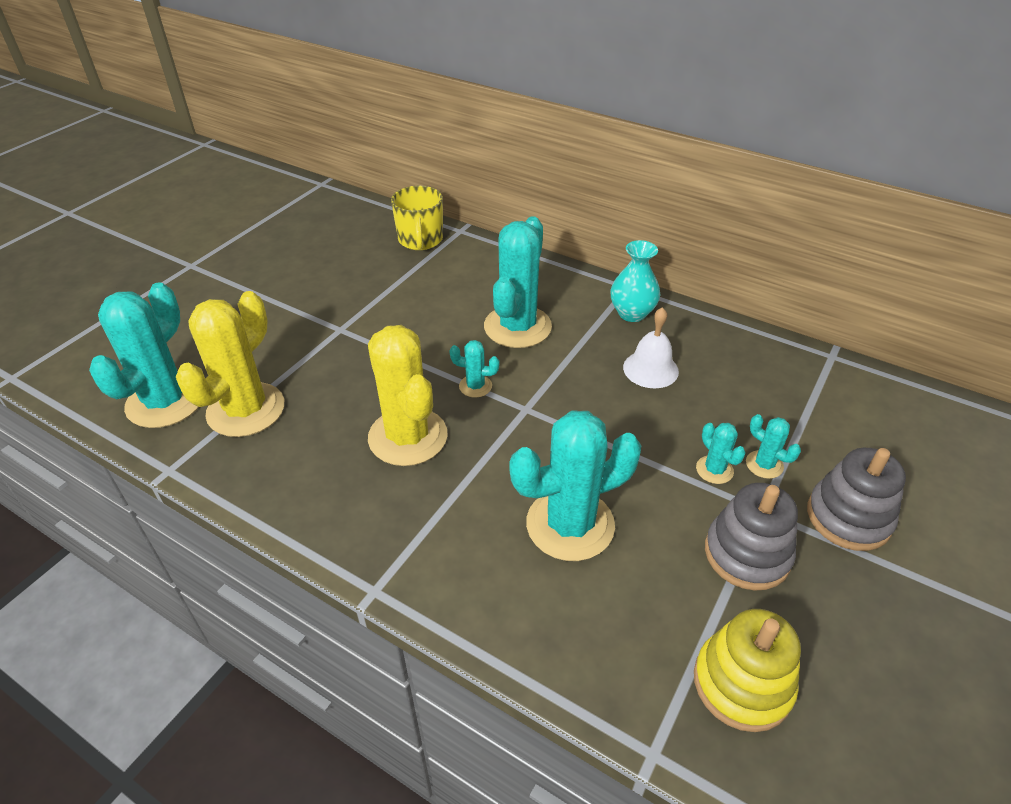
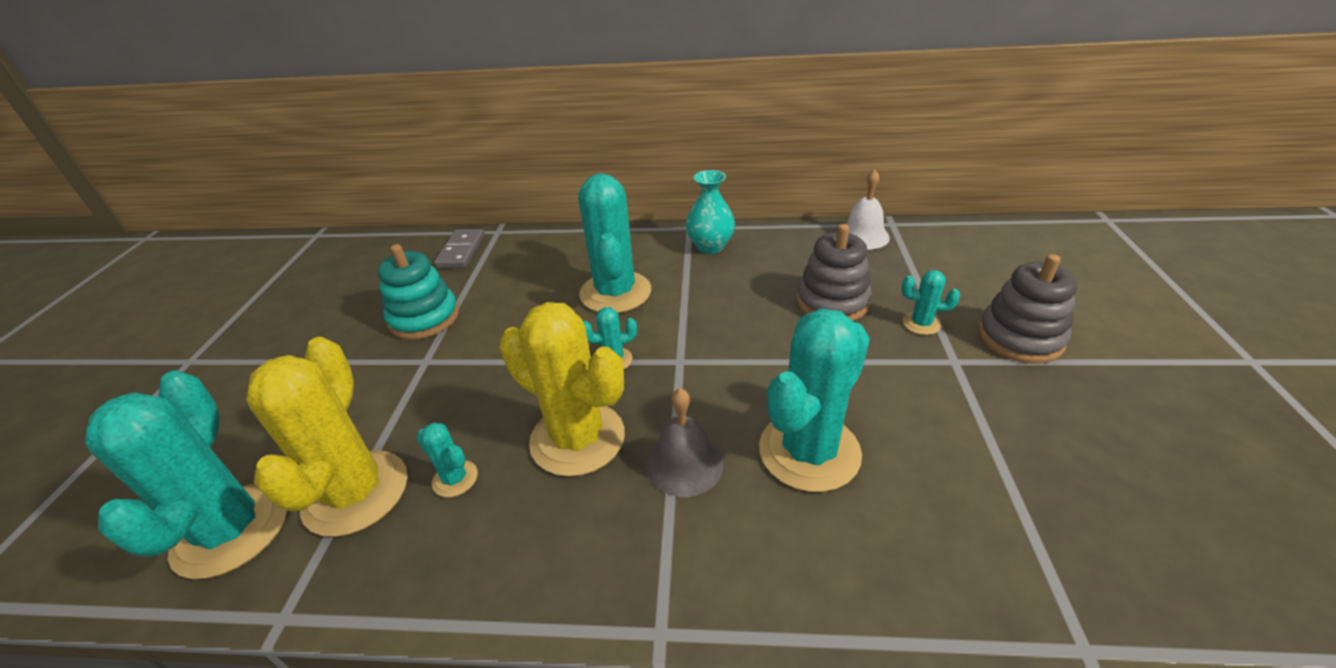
camera: 25 degrees left, 5 degrees down
(359, 292) = (424, 318): none -> turquoise stacking toy
(420, 240) = (461, 251): yellow mug -> grey domino
(469, 490) = (684, 464): none -> grey bell
(650, 369) = (763, 284): white bell -> white bell (863, 236)
(714, 470) = (887, 345): turquoise cactus -> turquoise cactus (455, 479)
(742, 683) = (1085, 526): yellow stacking toy -> none
(747, 554) = (978, 404): grey stacking toy -> grey stacking toy (832, 302)

